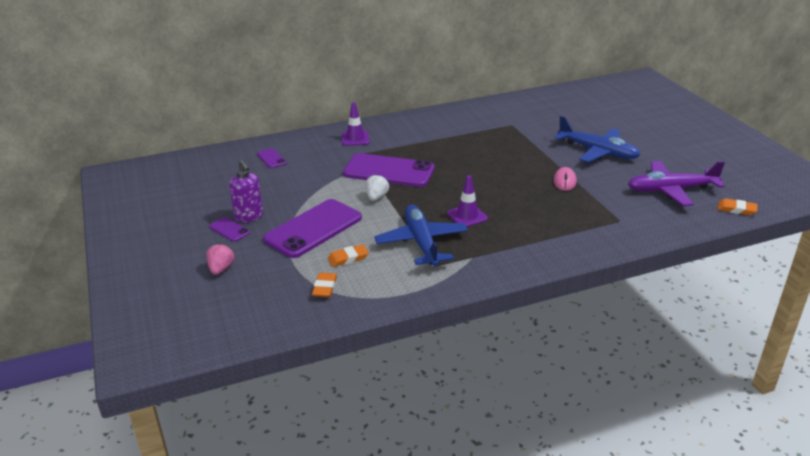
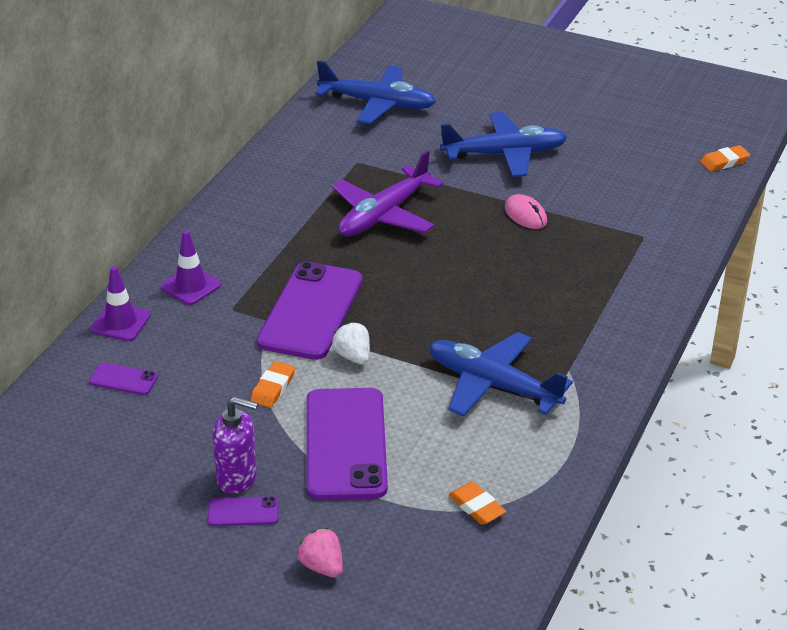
camera: 45 degrees left, 5 degrees up
(348, 258) = (445, 455): orange eraser -> orange eraser (273, 388)
(389, 171) = (311, 311): purple phone -> purple phone turned 45 degrees counterclockwise
(467, 216) = (490, 321): purple traffic cone -> purple traffic cone (120, 322)
(562, 106) = (377, 103): none -> blue plane
(671, 190) = (640, 168): purple plane -> purple plane (384, 214)

